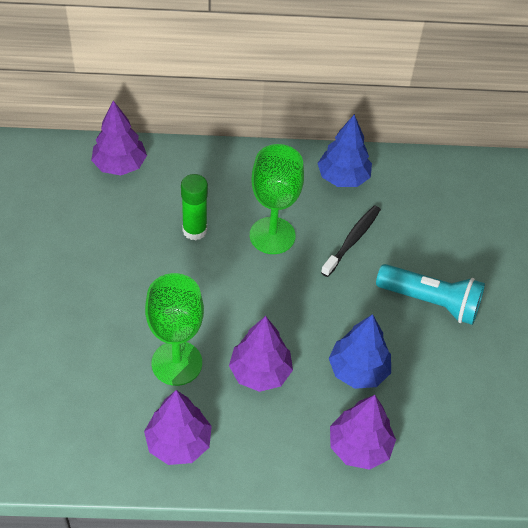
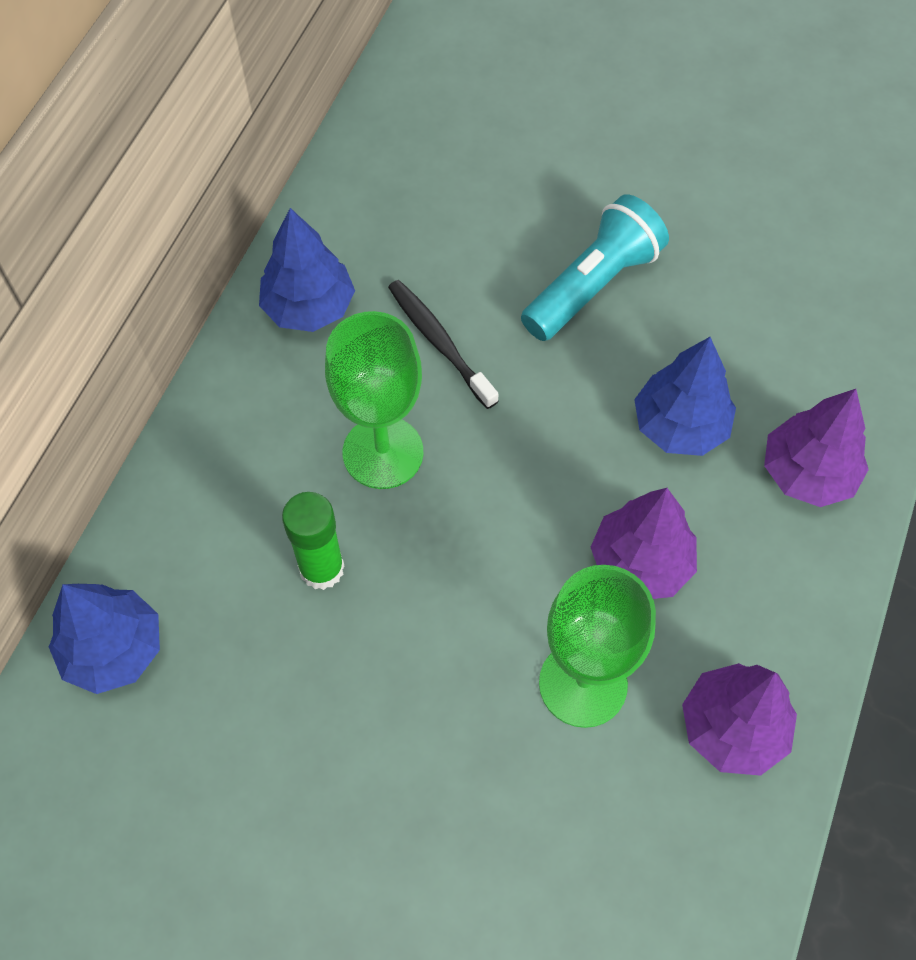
camera: 65 degrees left, 10 degrees up
(120, 165) = (113, 650): purple tree -> blue tree

